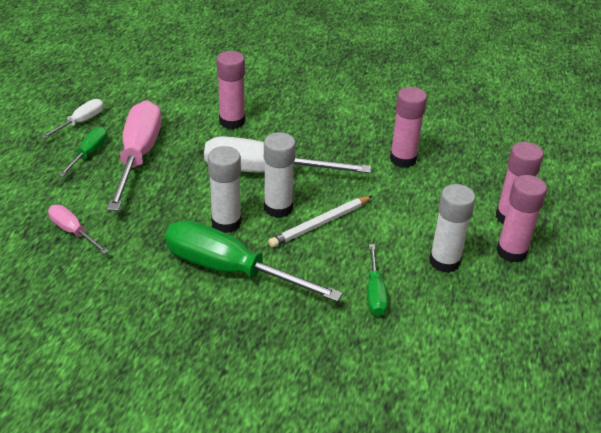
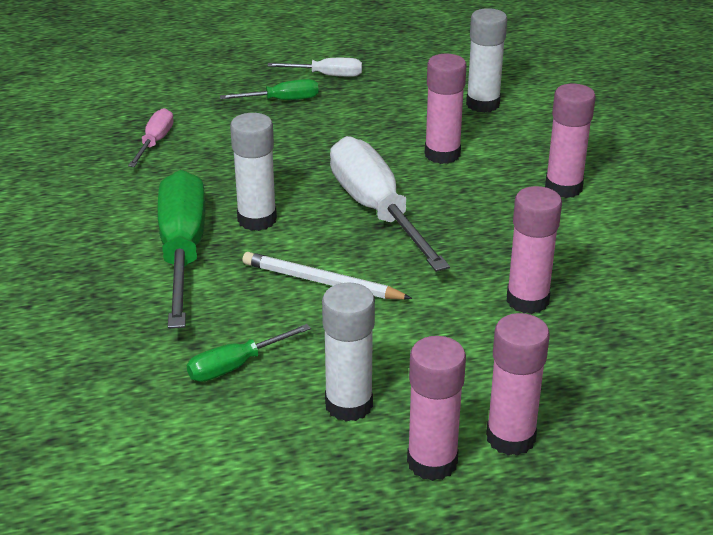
camera: 60 degrees right, 5 degrees down
(138, 156) = (309, 127): pink screwdriver -> none
(278, 208) = (319, 243): white glue stick -> white glue stick (483, 104)
(311, 98) = (563, 187): none -> pink glue stick

